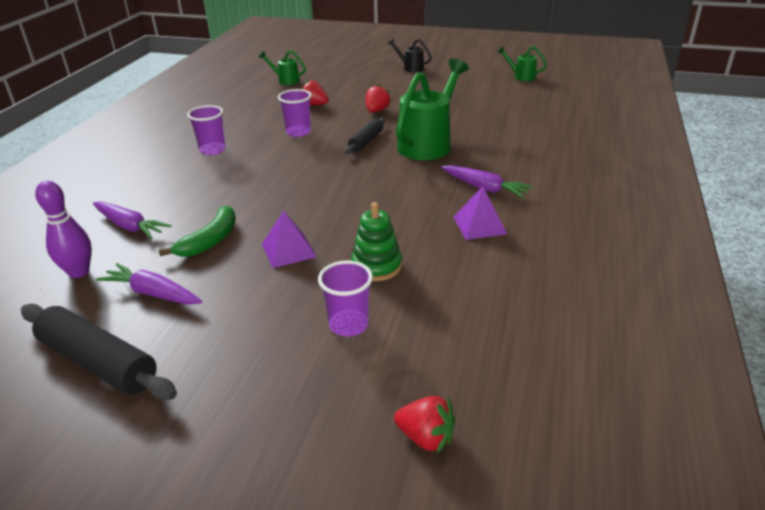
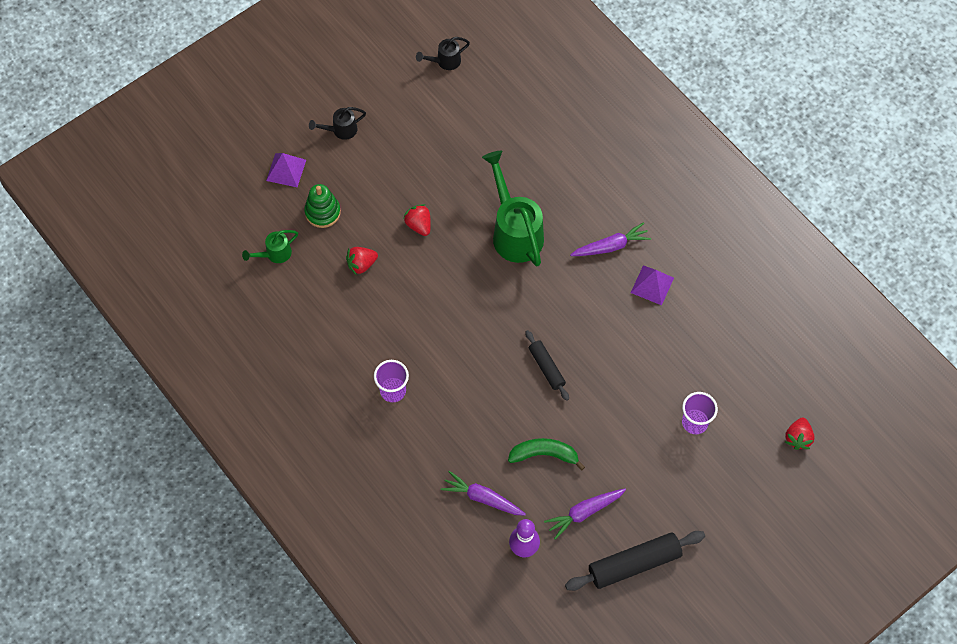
camera: 55 degrees left, 30 degrees up
(129, 226) = (482, 498): purple carrot -> purple carrot turned 135 degrees counterclockwise
(210, 240) = (544, 454): green banana -> green banana turned 60 degrees counterclockwise
(288, 250) = (594, 413): purple pyramid -> purple pyramid (286, 170)
(298, 132) = (411, 309): purple cup -> none
(366, 141) = (472, 271): black rolling pin -> black rolling pin (546, 368)
(376, 266) = (650, 373): green stacking toy -> green stacking toy (322, 212)
(426, 437) = (798, 438): red strawberry -> red strawberry turned 135 degrees clockwise
(521, 76) = (445, 61): green watering can -> black watering can

